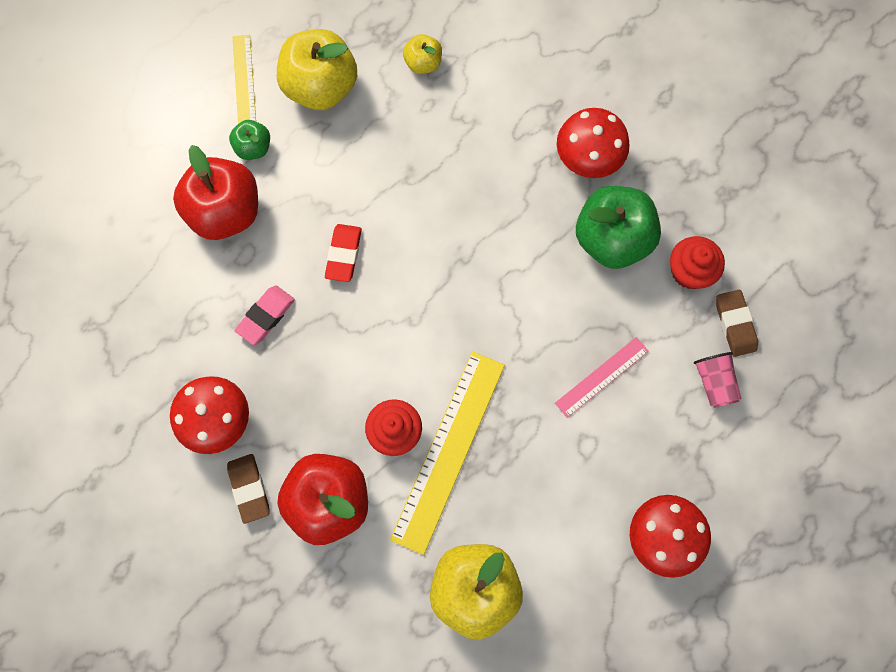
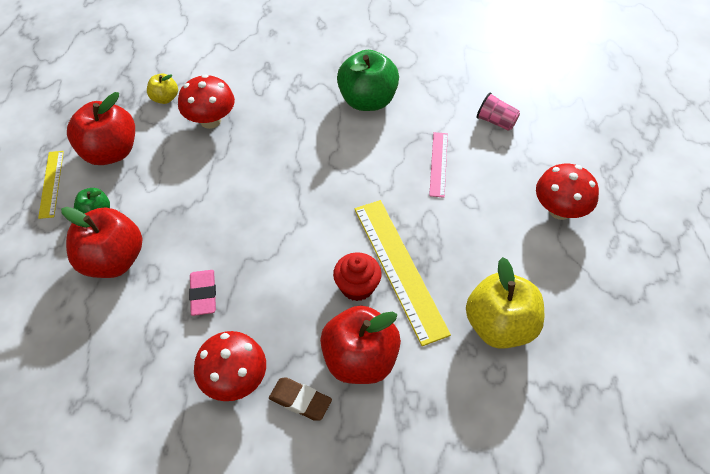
camera: 45 degrees left, 20 degrees down
(244, 80) = (51, 184): yellow ruler -> yellow ruler turned 45 degrees clockwise
(321, 87) = (110, 152): yellow apple -> red apple
(344, 254) = (219, 222): red eraser -> none
(587, 159) = (312, 76): red mushroom -> red mushroom (210, 120)
(689, 271) = (424, 84): red cupcake -> none
(734, 324) = (474, 90): brown eraser -> none

